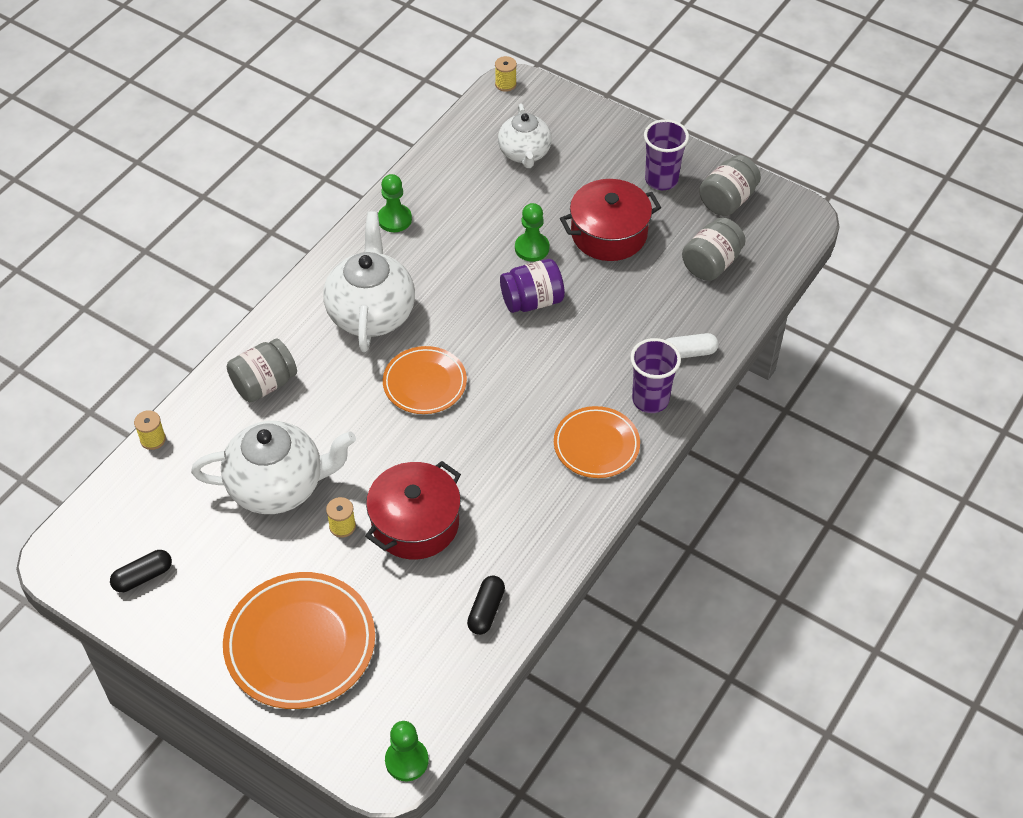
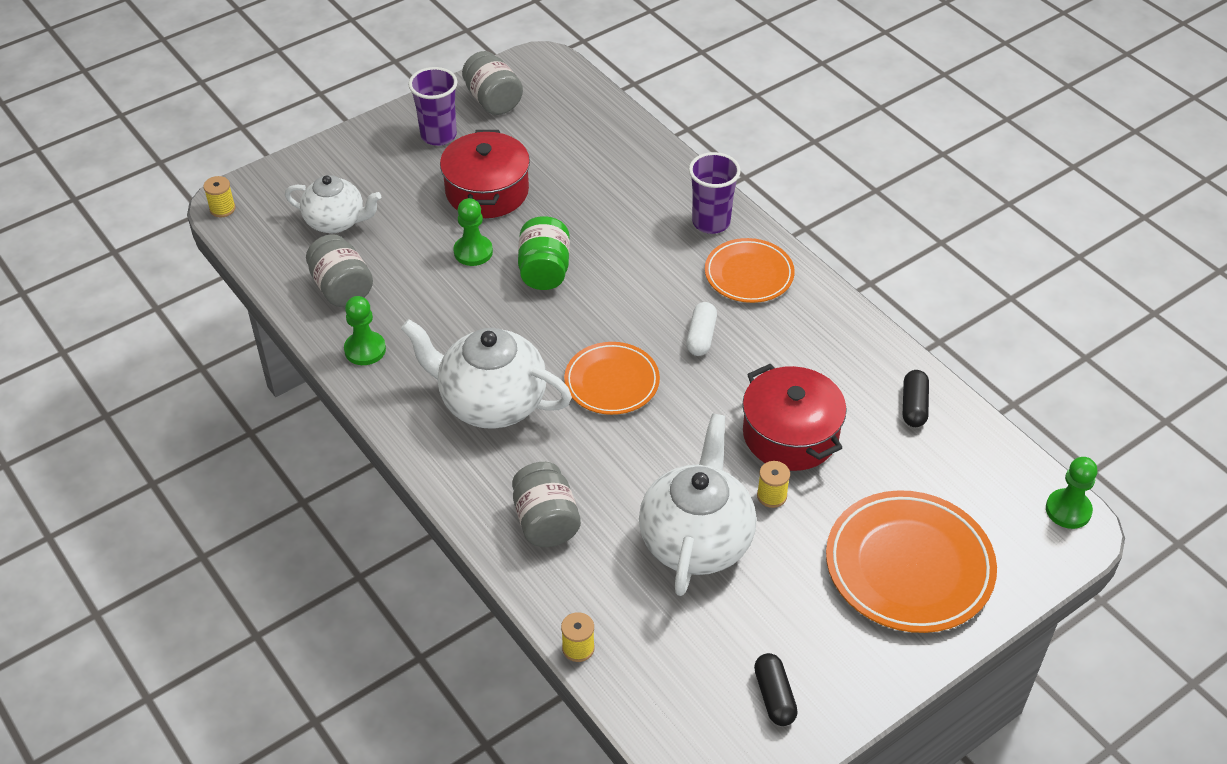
camera: 70 degrees left, 5 degrees down
(486, 610) = (914, 406): black capsule -> black capsule turned 60 degrees clockwise
(532, 301) = (544, 271): purple jar -> green jar
(688, 352) = (667, 181): white capsule -> white capsule (701, 336)
(711, 263) = (566, 134): grey jar -> grey jar (342, 288)

